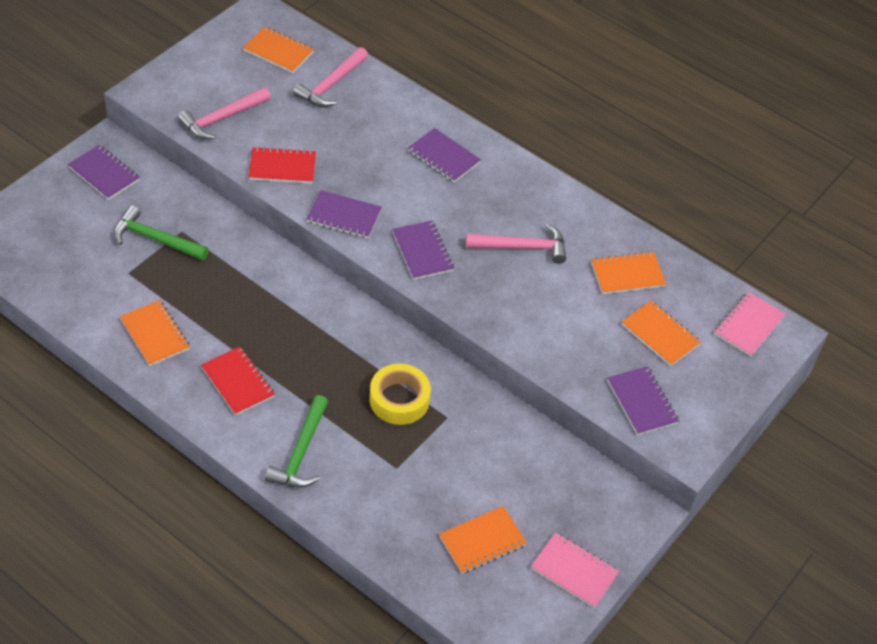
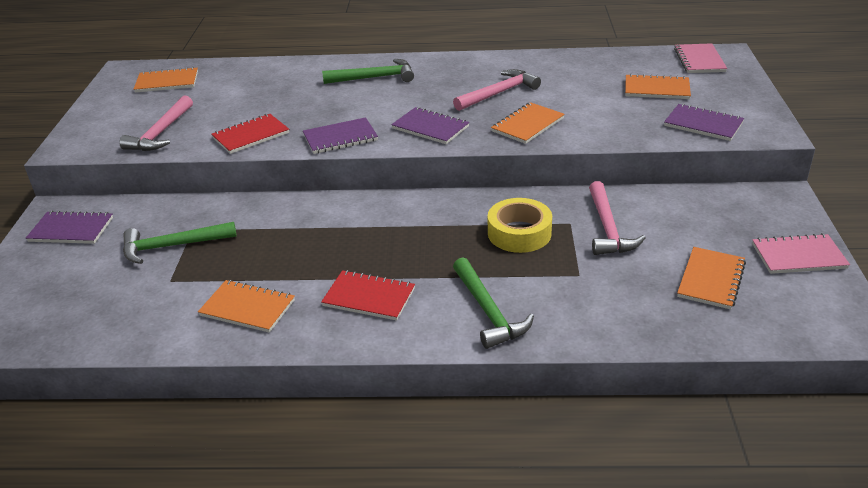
camera: 30 degrees left, 15 degrees down
(331, 84) = (234, 80): pink hammer -> pink hammer (607, 228)
(443, 157) = (374, 78): purple notebook -> green hammer
(627, 274) = (589, 73): orange notebook -> orange notebook (527, 125)

